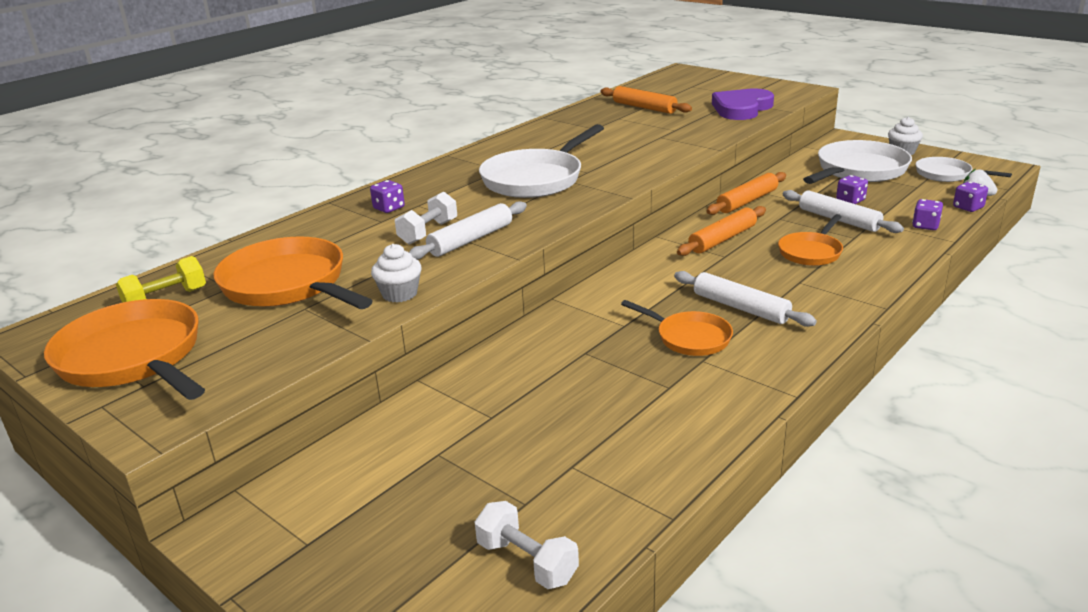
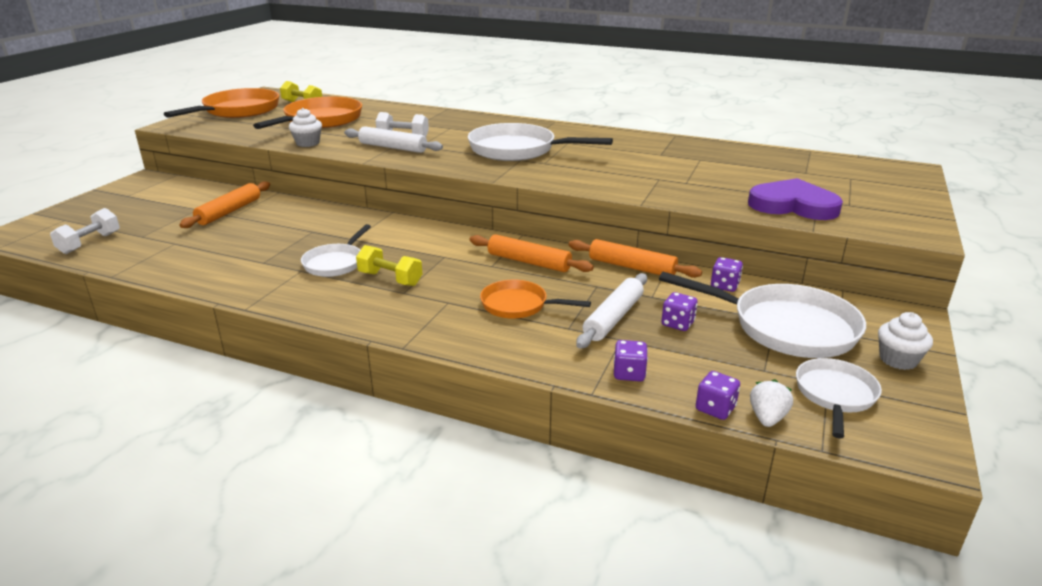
camera: 70 degrees right, 0 degrees up
(389, 208) = (441, 122): purple dice -> purple dice (724, 286)
(644, 107) = (745, 165): orange rolling pin -> orange rolling pin (229, 211)
(689, 338) = (335, 263): orange pan -> white pan
(741, 307) = (390, 279): white rolling pin -> yellow dumbbell

